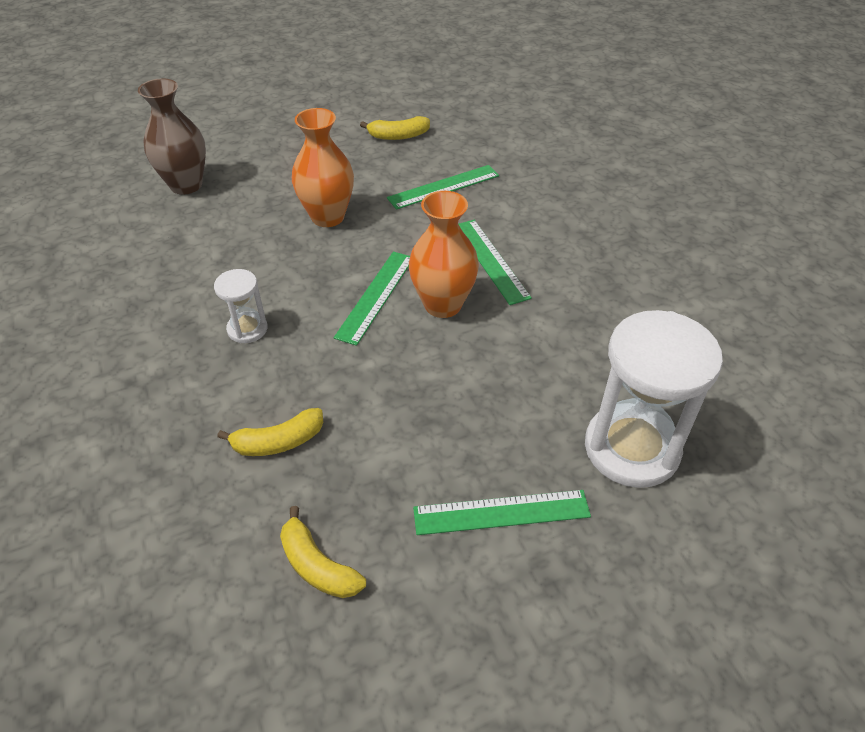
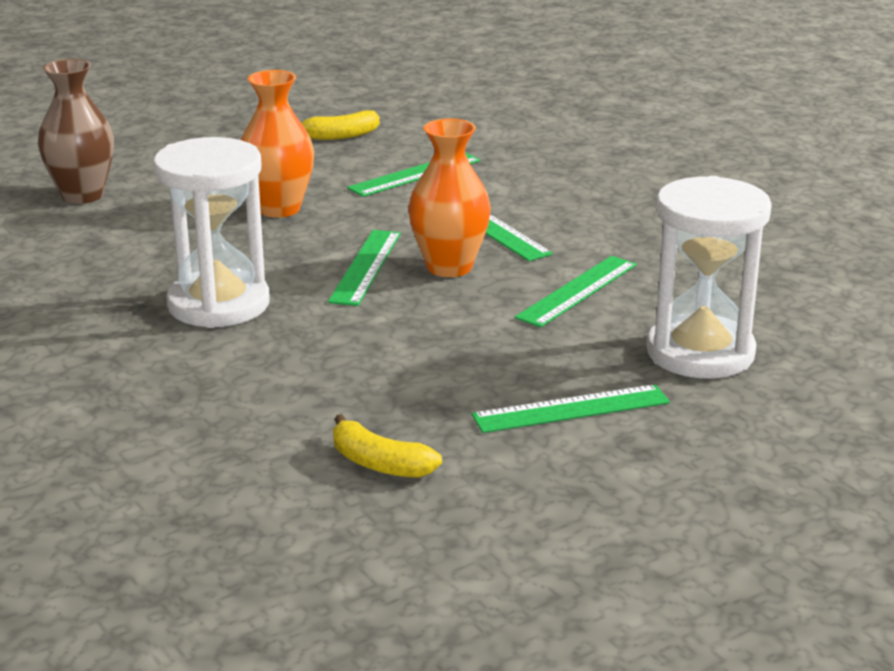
camera: 10 degrees left, 20 degrees down
(247, 329) = (218, 304): white hourglass -> white hourglass, size x2.06
(278, 442) = (295, 383): yellow banana -> none
(541, 349) = (577, 291): none -> green ruler

